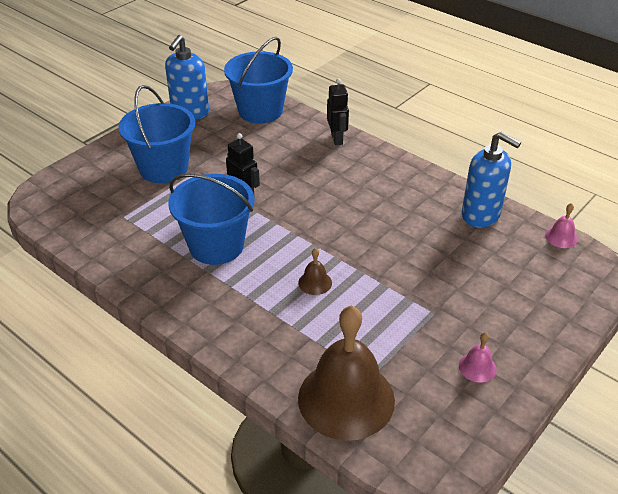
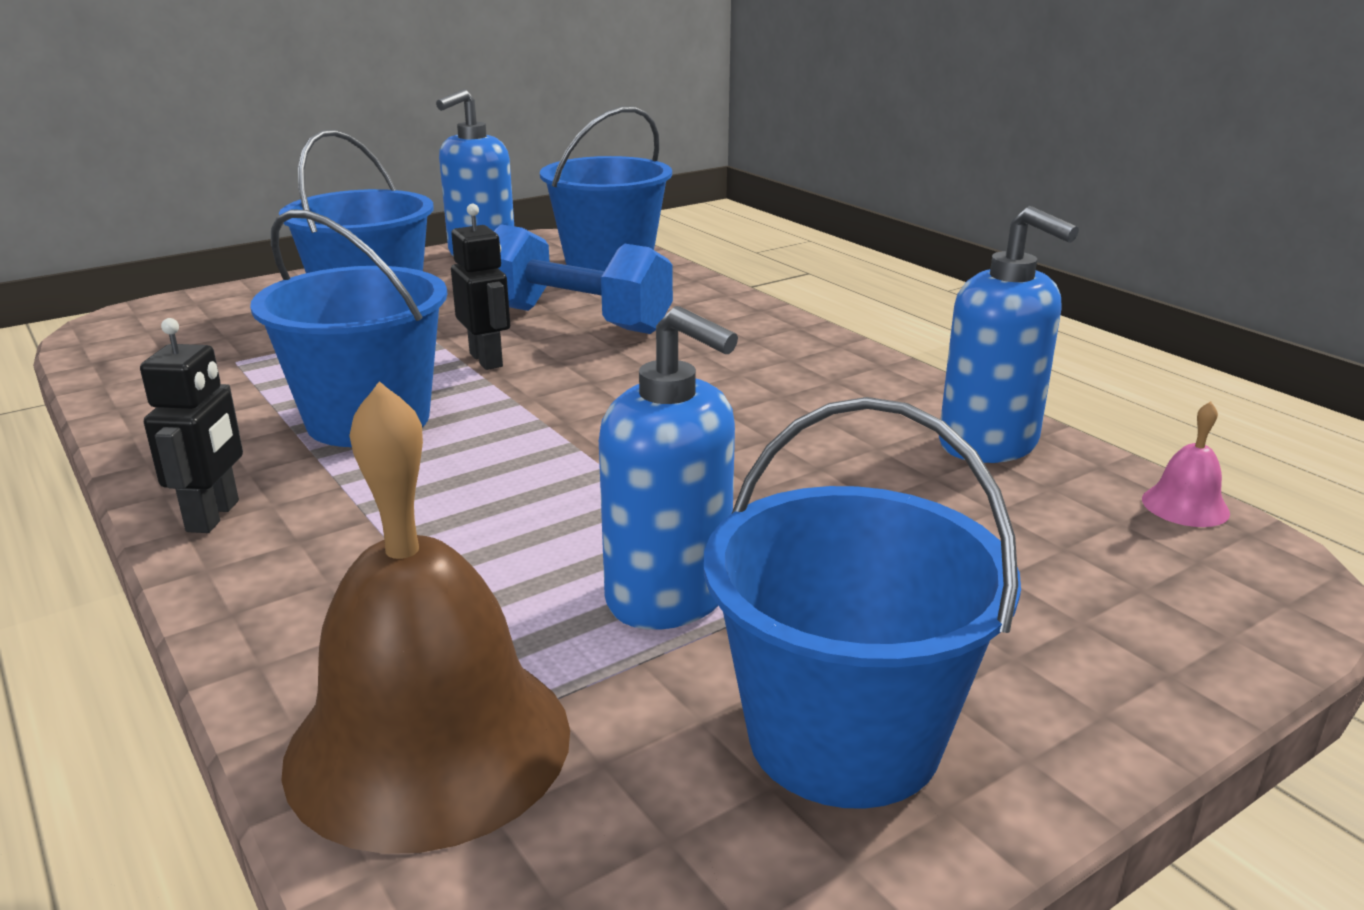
camera: 15 degrees right, 15 degrees down
(269, 159) = (576, 320): none -> blue dumbbell
(315, 282) = (527, 503): brown bell -> none
(337, 139) = (730, 308): black robot -> black robot (214, 516)
(394, 319) = (670, 596): none -> blue soap dispenser
(477, 367) = (843, 738): pink bell -> blue bucket

